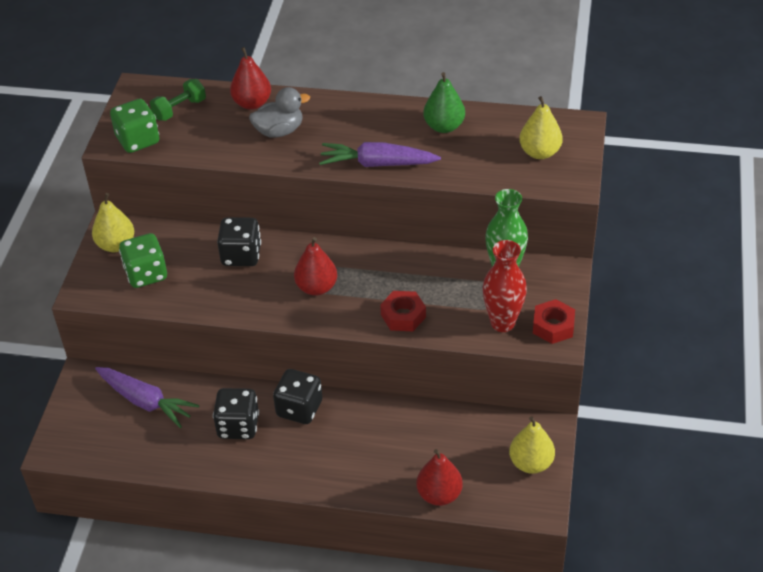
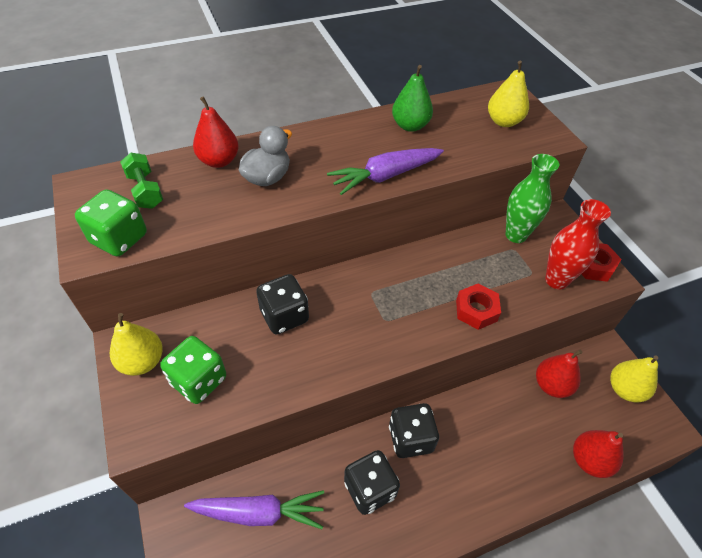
camera: 35 degrees left, 5 degrees up
(179, 109) = (145, 191): green dumbbell -> green dumbbell turned 45 degrees counterclockwise
(316, 287) = (380, 317): red pear -> red pear (551, 385)

